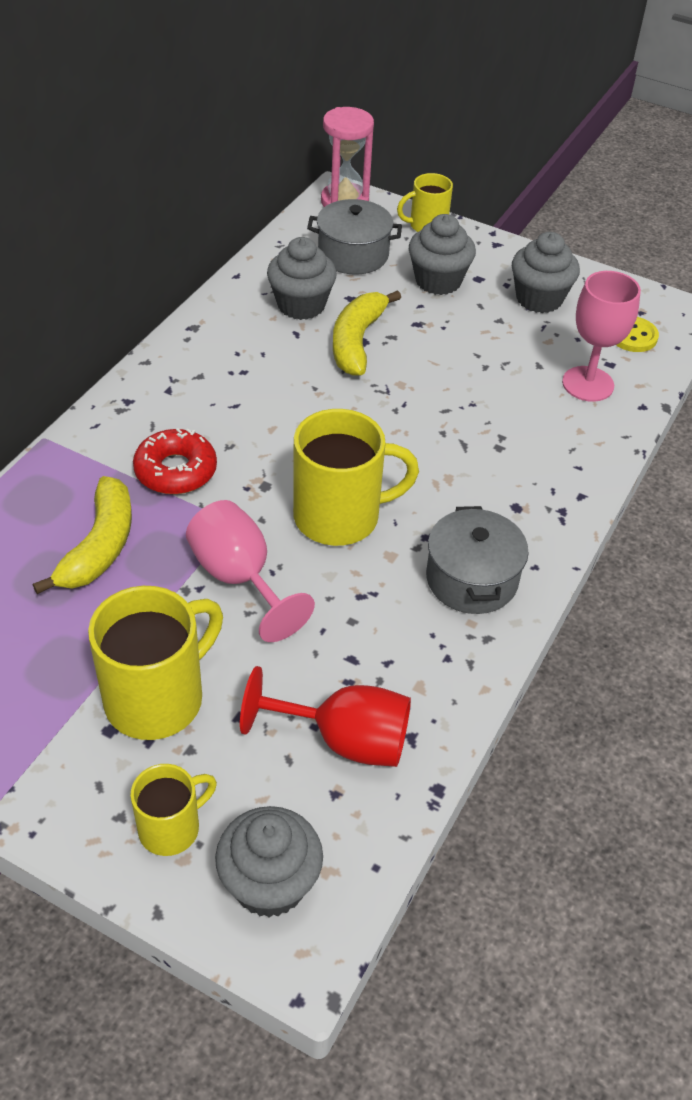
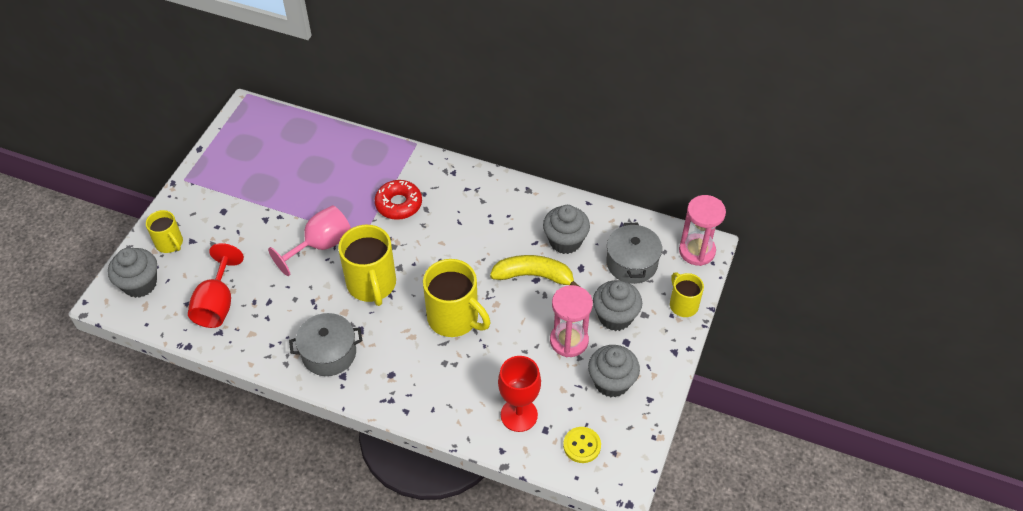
camera: 85 degrees right, 5 degrees up
(100, 546) = (338, 183): yellow banana -> none
(157, 698) = (241, 225): yellow mug -> yellow mug (454, 318)
(472, 325) = (569, 341): none -> pink hourglass
(588, 384) = (519, 415): pink goblet -> red goblet

